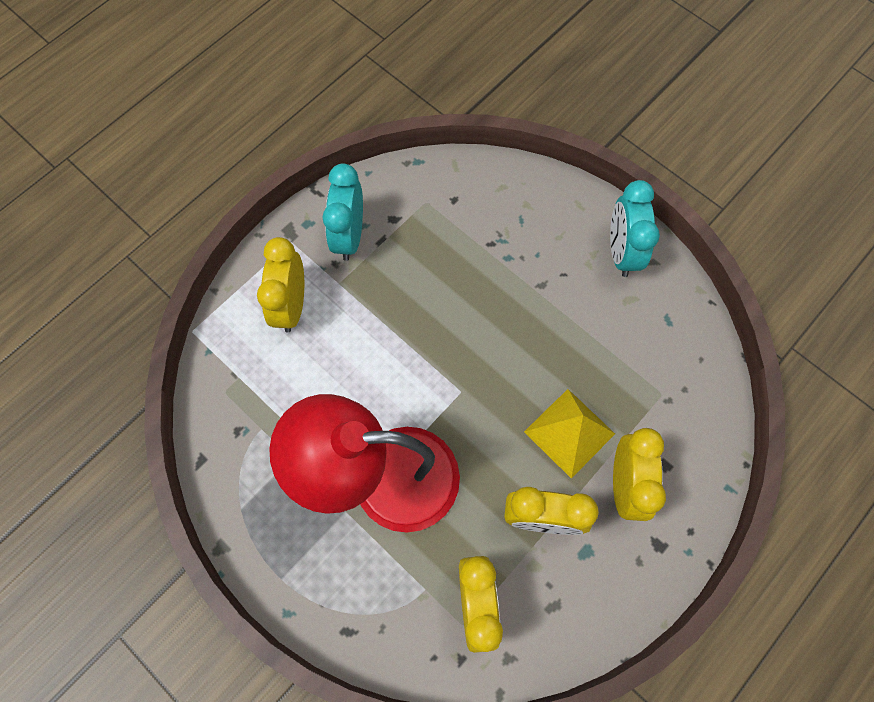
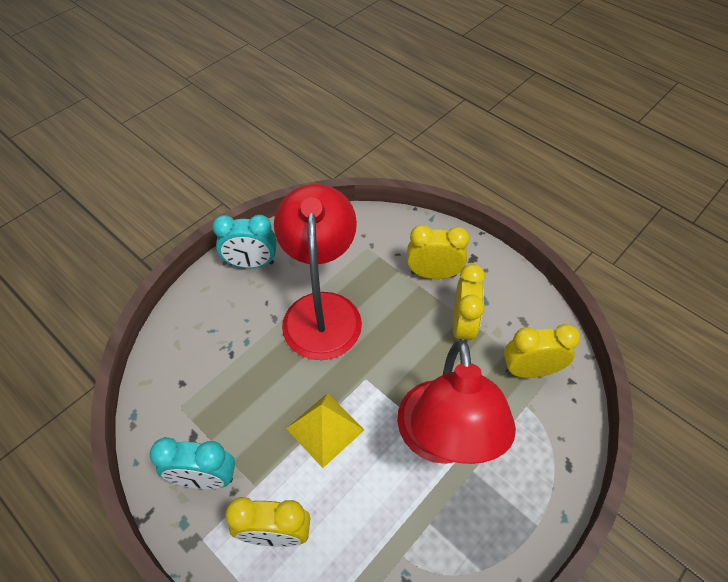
camera: 90 degrees left, 15 degrees down
(556, 339) = (322, 310): none -> red lamp
(569, 432) = (397, 305): yellow pyramid -> yellow pyramid (325, 429)

